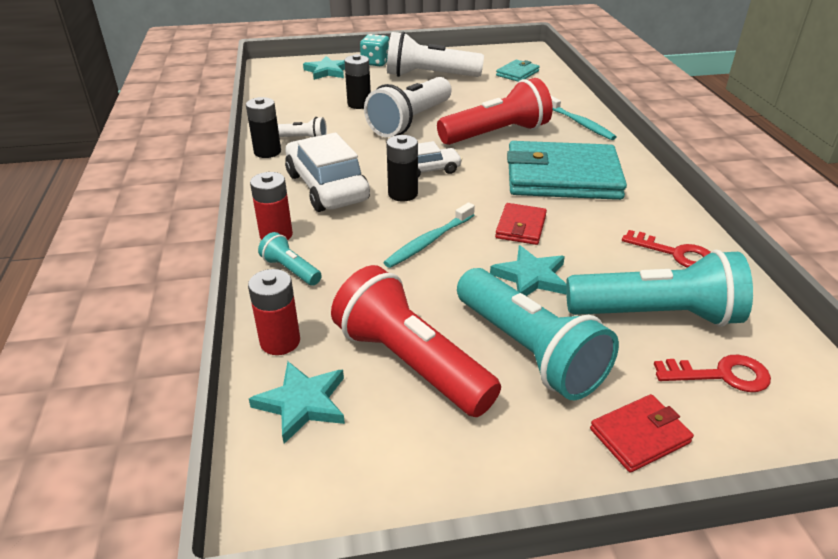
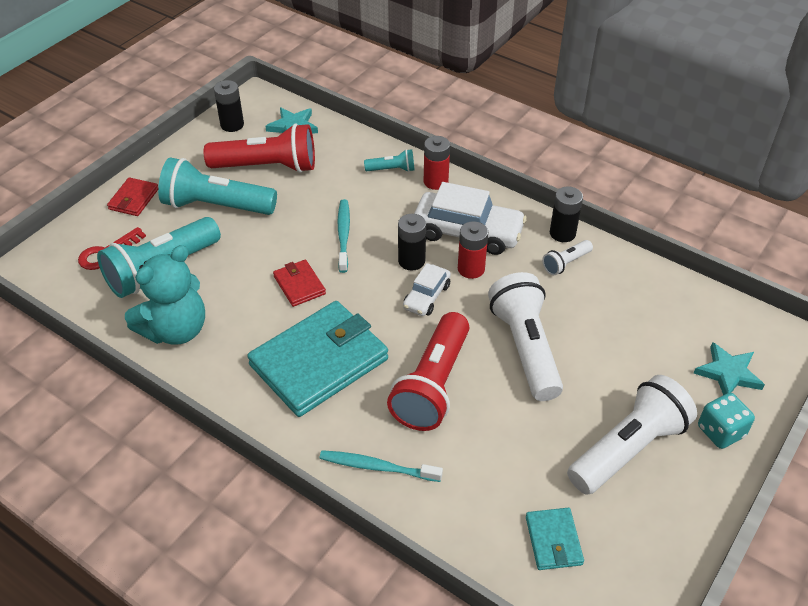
camera: 135 degrees right, 10 degrees up
(280, 341) = (339, 139): red battery -> red battery (471, 269)
(359, 104) = (605, 340): black battery -> black battery (232, 125)
(531, 277) = (255, 250): turquoise star -> none
(675, 253) = (176, 330): red key -> turquoise teddy bear

